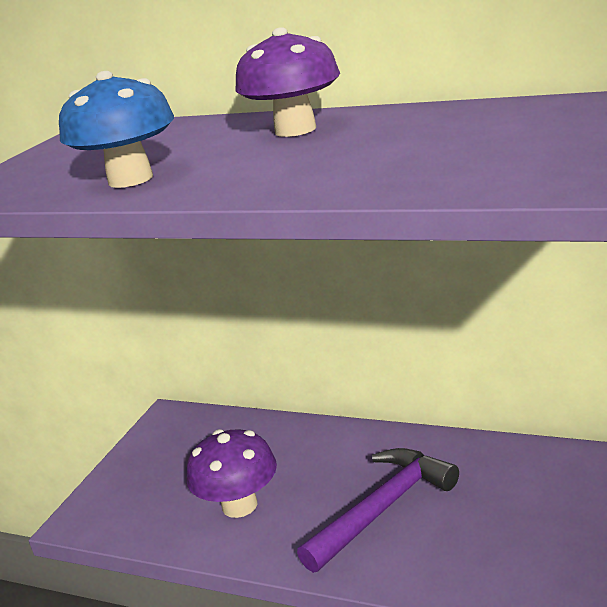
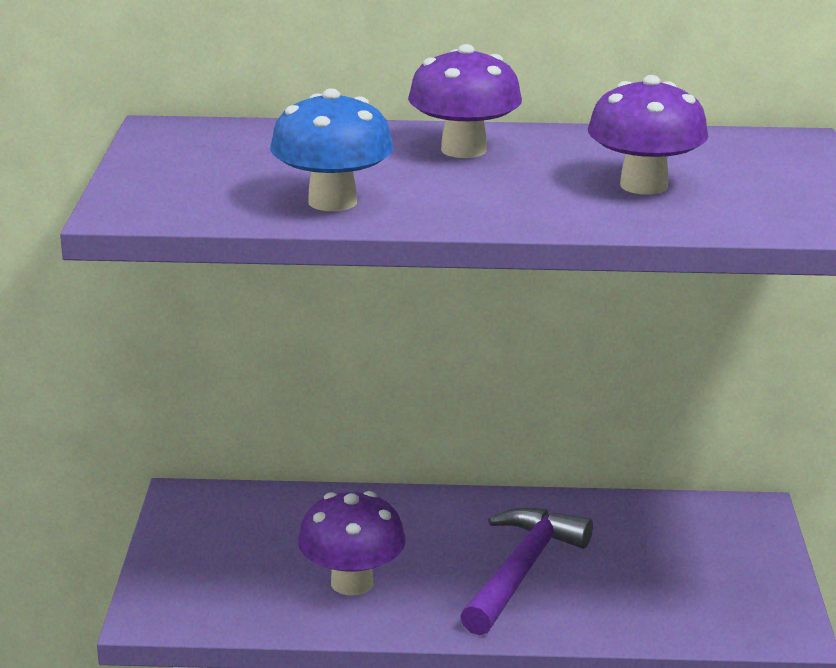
camera: 25 degrees left, 0 degrees up
(429, 151) = (644, 185): none -> purple mushroom

